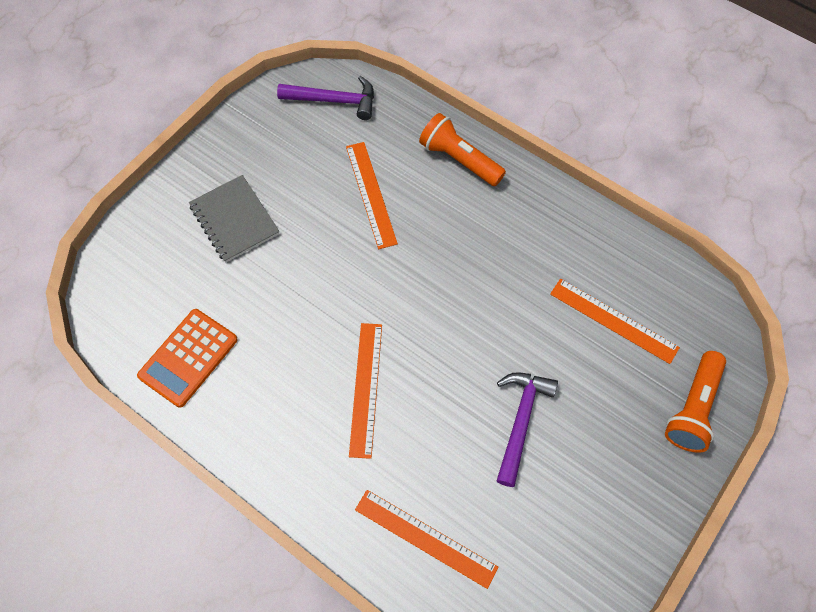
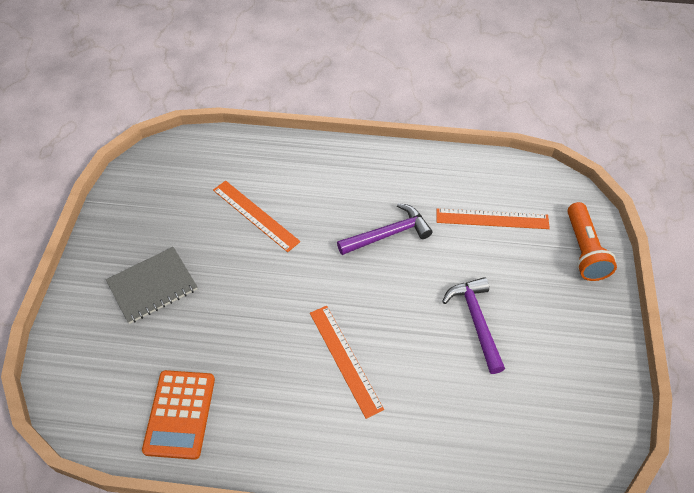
camera: 30 degrees left, 10 degrees down
(234, 220) = (152, 286): grey notebook -> grey notebook turned 60 degrees counterclockwise
(334, 101) = (182, 161): purple hammer -> purple hammer (388, 234)
(425, 538) = (465, 446): orange ruler -> none
(459, 159) = (308, 161): orange flashlight -> none

